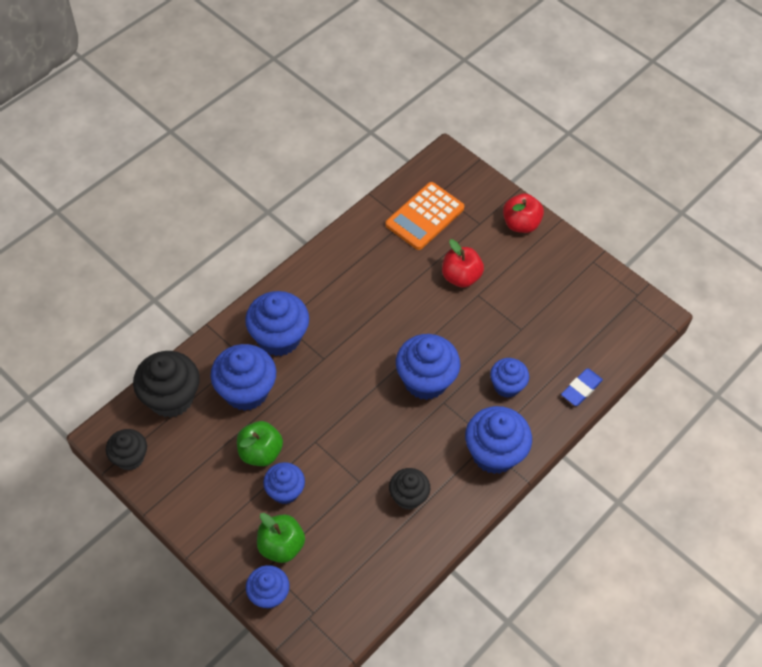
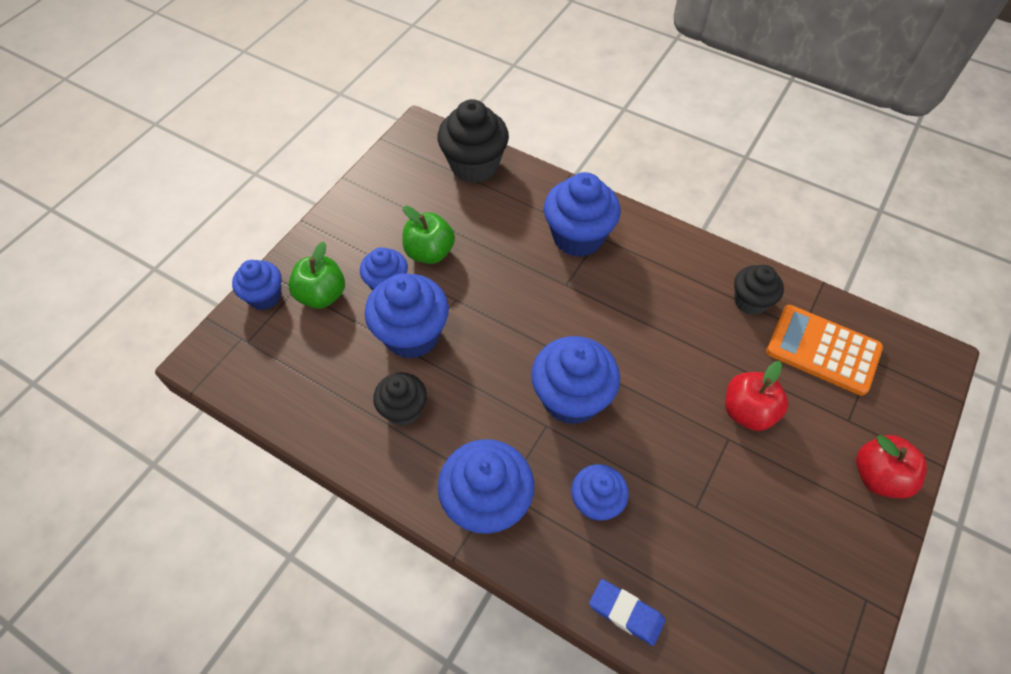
camera: 80 degrees right, 0 degrees up
(130, 457) = (400, 152): black cupcake -> black cupcake (750, 301)
(246, 391) = (500, 223): blue cupcake -> blue cupcake (412, 335)

